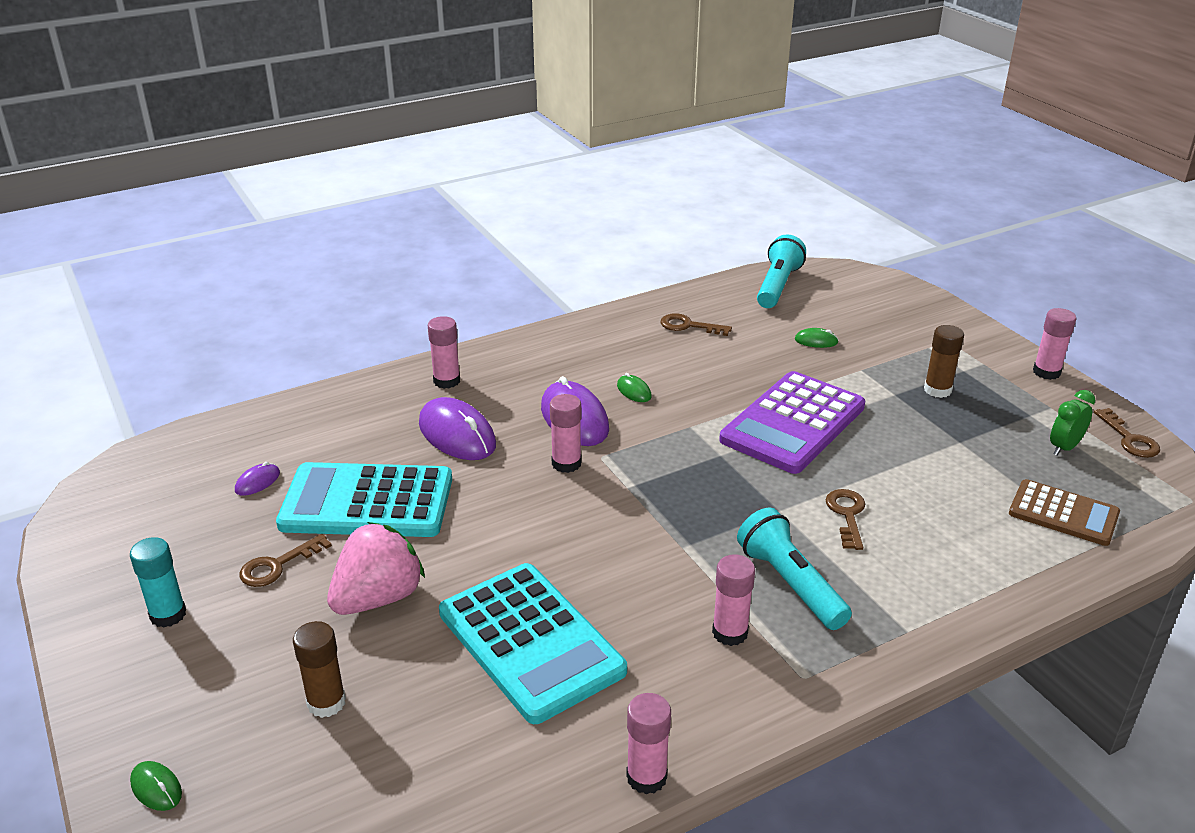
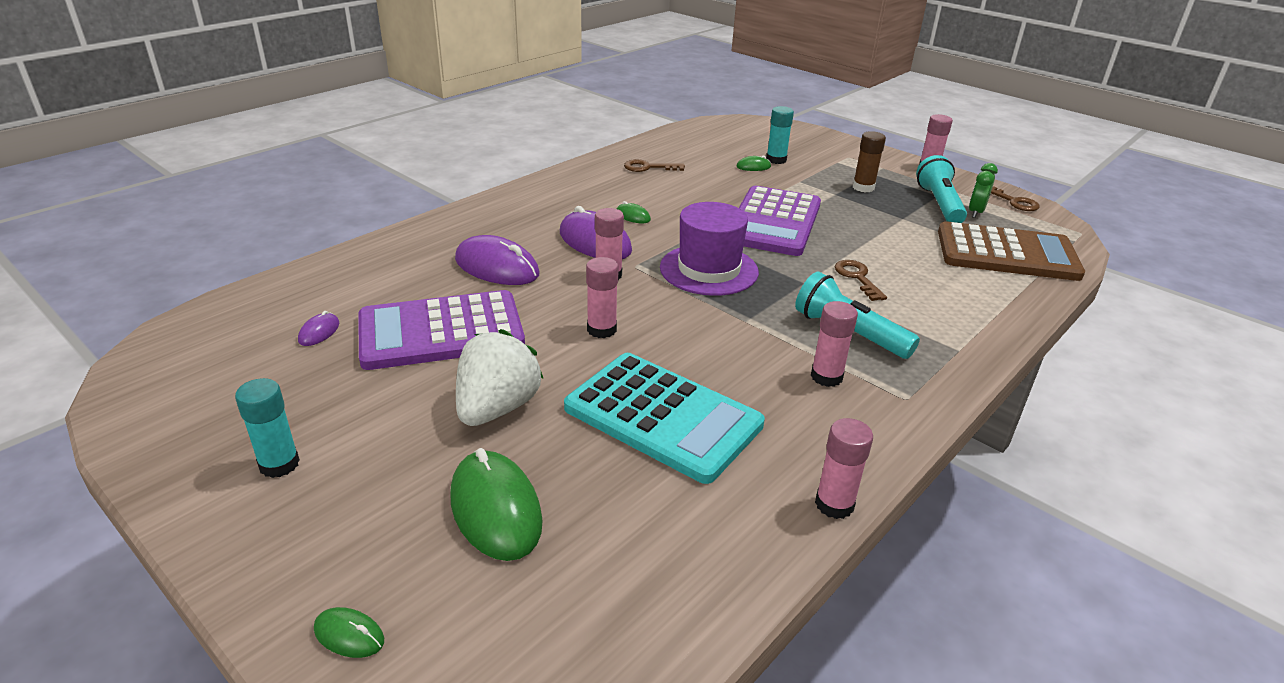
camera: 20 degrees left, 0 degrees up
(277, 566) = (378, 399): brown key -> none
(326, 702) = (495, 509): brown glue stick -> green mouse
(367, 502) = (441, 331): turquoise calculator -> purple calculator
(378, 598) = (497, 408): pink strawberry -> white strawberry
(446, 381) = (463, 229): pink glue stick -> pink glue stick (601, 329)
(679, 475) = (709, 270): none -> purple hat
(777, 286) = (700, 135): turquoise flashlight -> turquoise flashlight (939, 204)
(851, 334) = (776, 160): none -> turquoise glue stick
(1063, 513) = (1007, 253): brown calculator -> brown calculator, size x1.67

